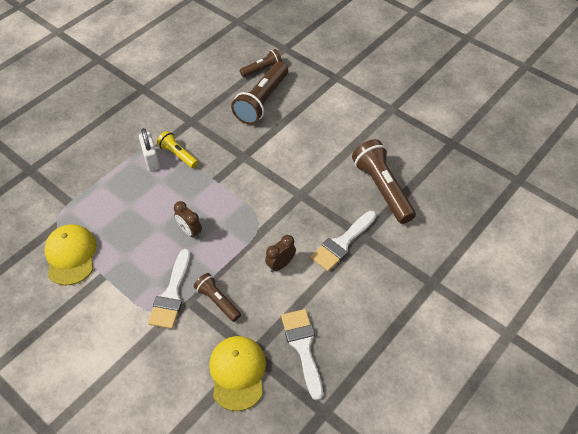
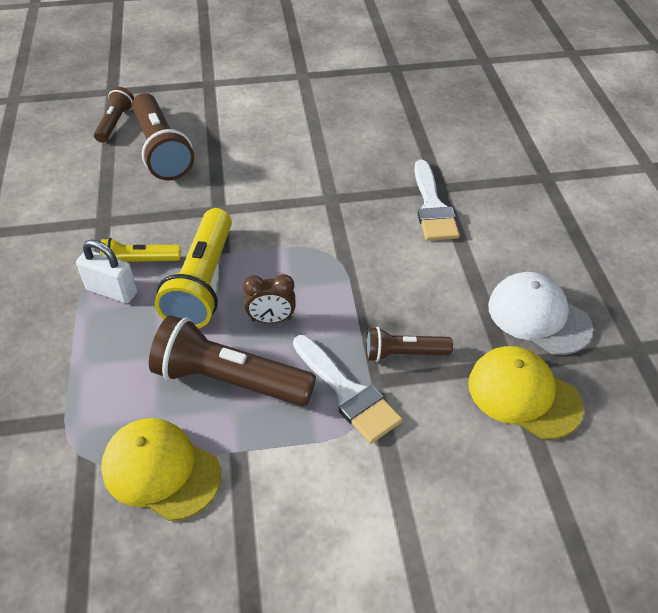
camera: 50 degrees left, 5 degrees down
(188, 188) = (203, 282): none -> yellow flashlight
(280, 264) = (409, 269): brown clock -> none
(303, 347) = (538, 316): white brush -> white cap
(382, 189) = (395, 140): brown flashlight -> brown flashlight (230, 380)

